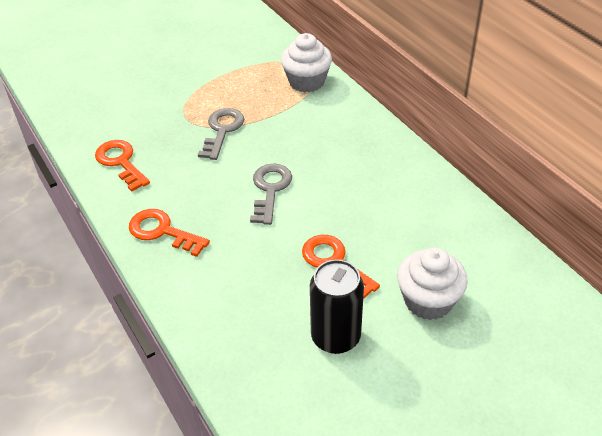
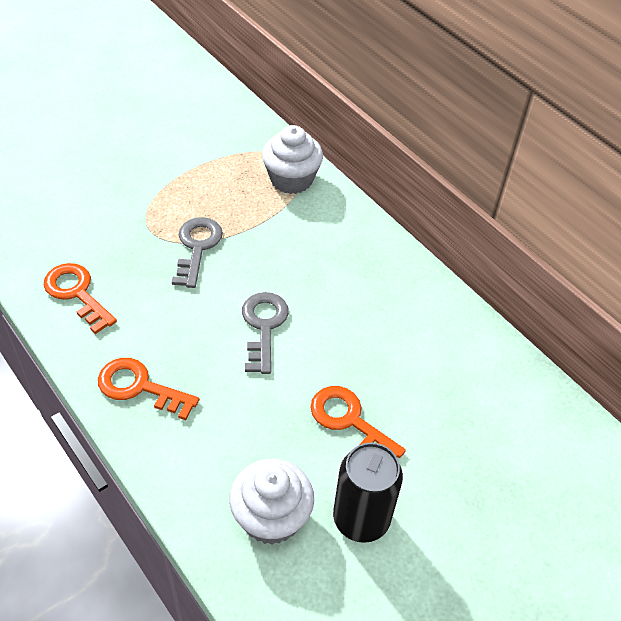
camera: 10 degrees left, 5 degrees up
(428, 300) = (461, 466): white cupcake -> white cupcake (271, 517)

